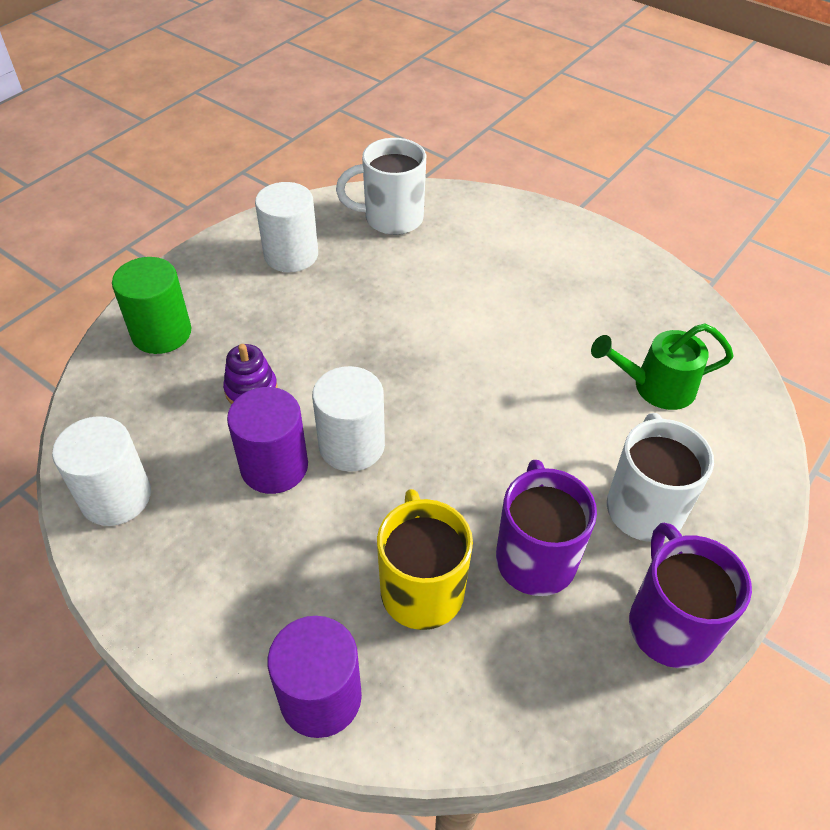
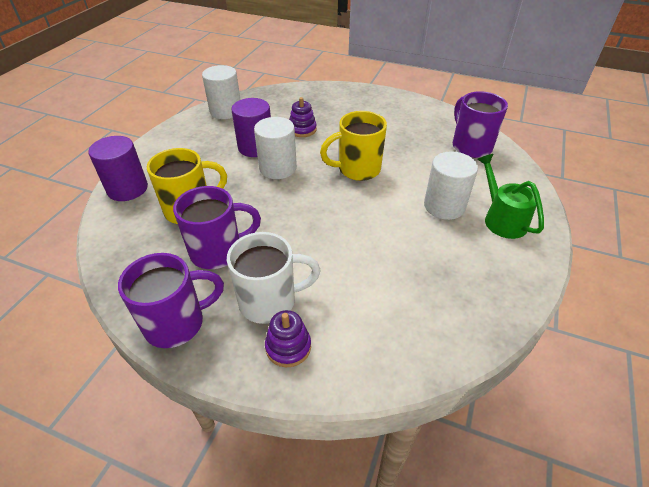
camera: 75 degrees right, 5 degrees down
(161, 333) = (327, 97): green cylinder -> none
(291, 255) = (409, 119): white cylinder -> white cylinder (444, 206)
(391, 219) = (470, 146): white mug -> purple mug
(396, 348) = (357, 169): none -> yellow mug
(655, 387) = (387, 298): green watering can -> green watering can (501, 218)
(718, 500) = (288, 347): none -> purple stacking toy

